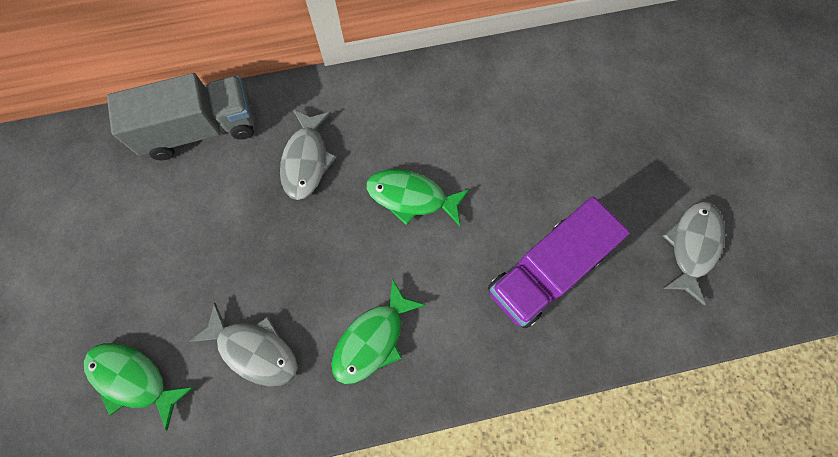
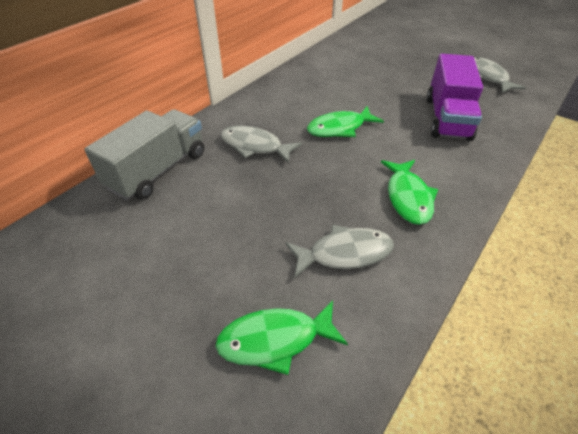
camera: 40 degrees left, 25 degrees down
(306, 160) = (255, 146): grey fish -> grey fish turned 150 degrees clockwise

